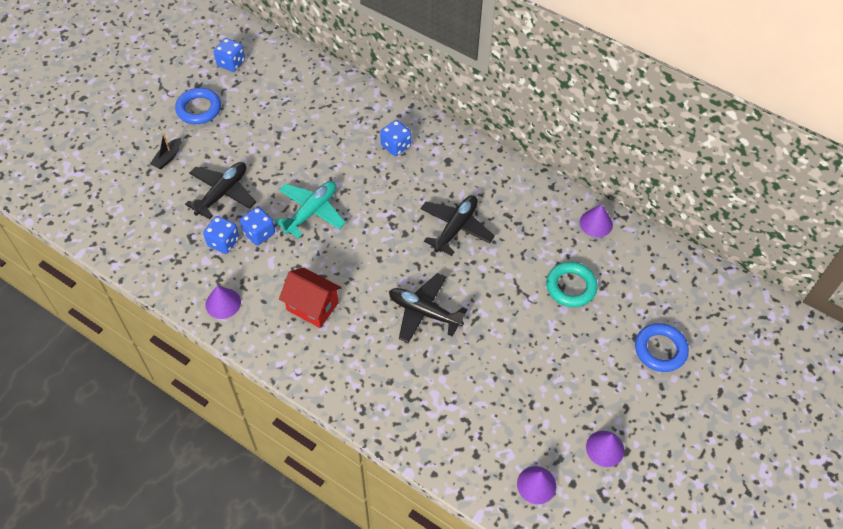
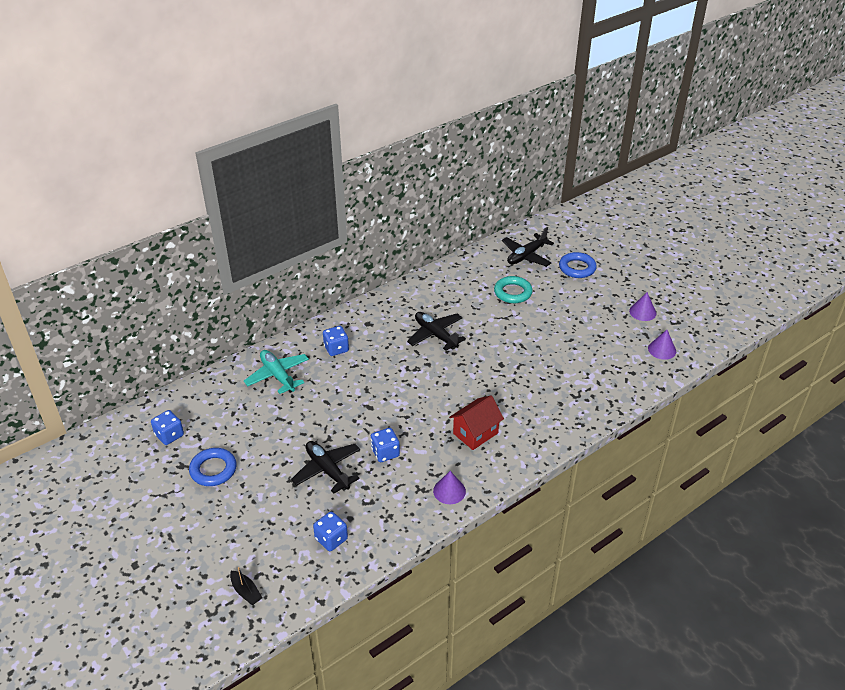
camera: 70 degrees left, 15 degrees down
(167, 157) = (261, 504): black boat -> black boat (246, 592)
(223, 242) = (383, 479): blue dice -> blue dice (331, 539)
(311, 212) = (379, 414): turquoise plane -> turquoise plane (278, 376)
(424, 312) = (506, 370): black plane -> black plane (526, 256)
(596, 223) = (464, 266): purple cone -> none

